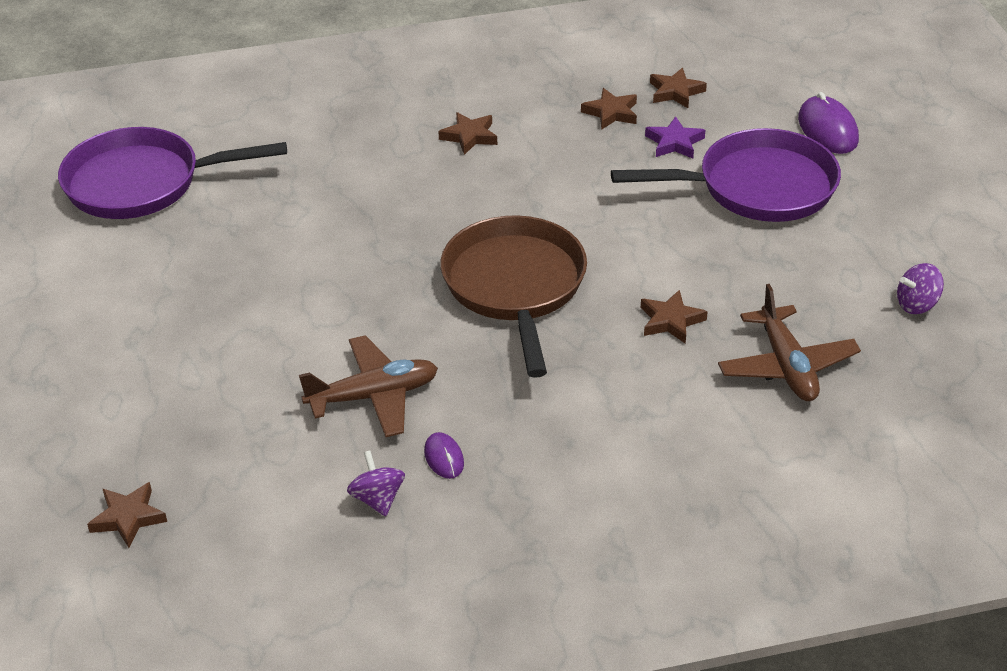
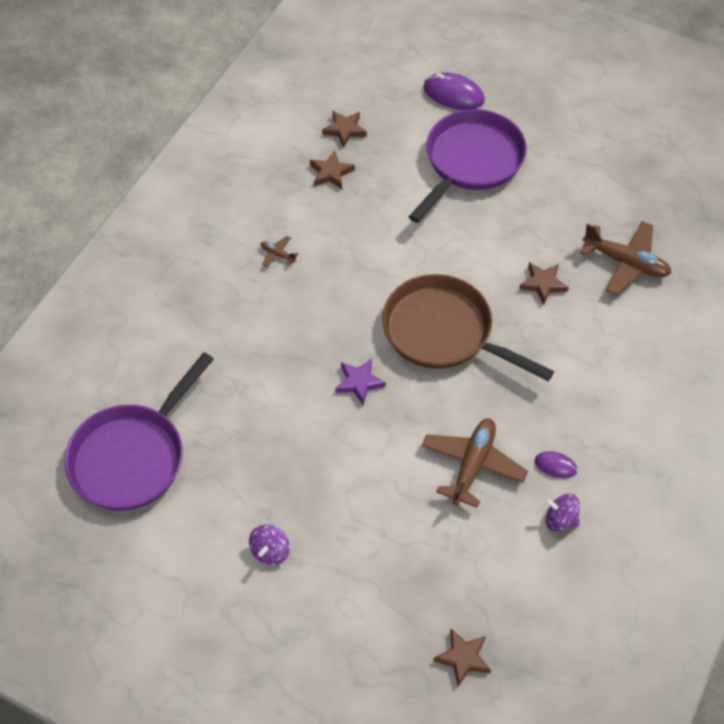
camera: 50 degrees left, 15 degrees up
(469, 136) = (277, 254): brown star -> brown plane
(674, 142) = (391, 166): purple star -> purple star (359, 382)
(917, 305) = (631, 174): purple spinning top -> purple spinning top (270, 551)

